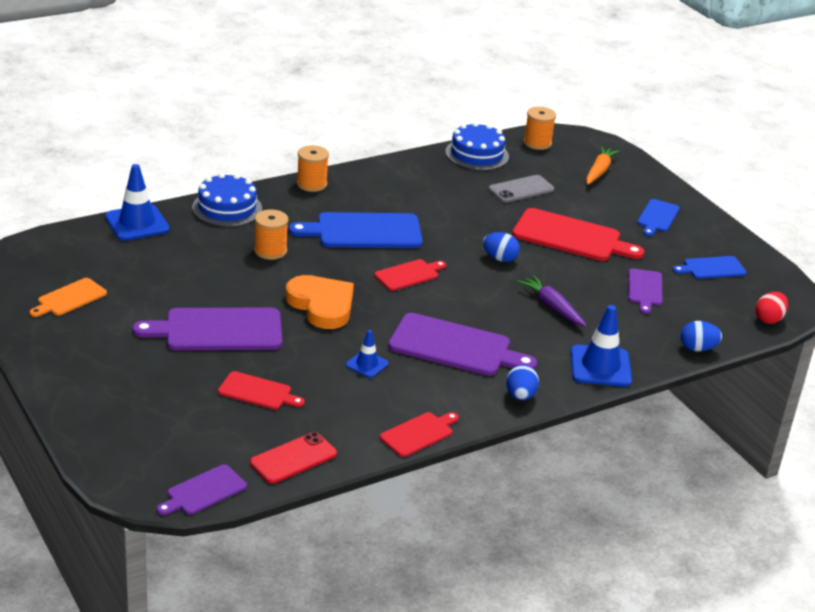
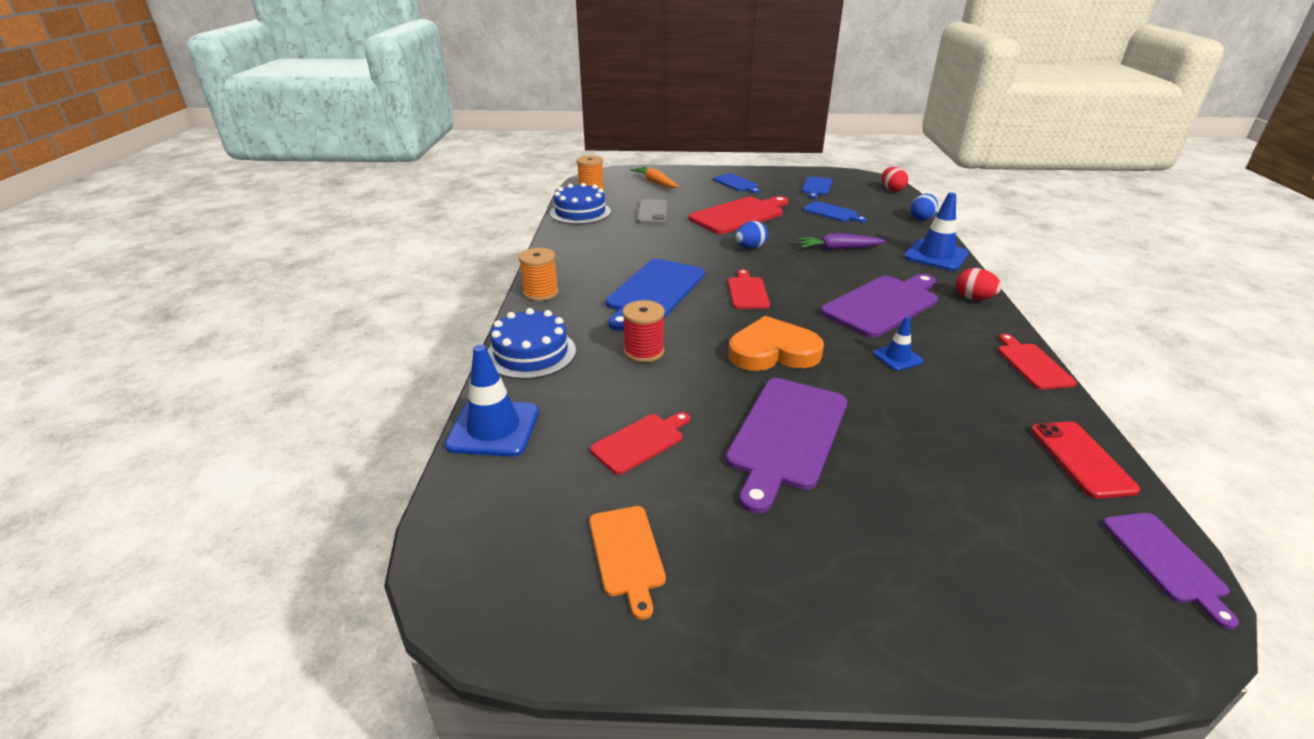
camera: 55 degrees left, 0 degrees up
(257, 392) = (933, 445): red cutting board -> red cutting board (640, 442)
(270, 251) = (644, 351): orange spool -> red spool
(520, 396) = (973, 298): blue egg -> red egg
(645, 289) = (831, 212): purple cutting board -> blue cutting board

